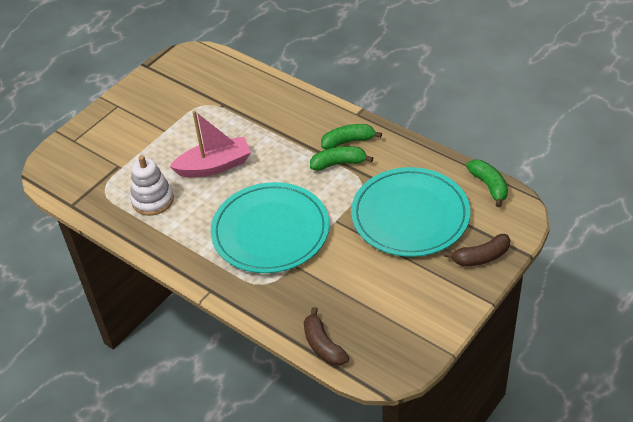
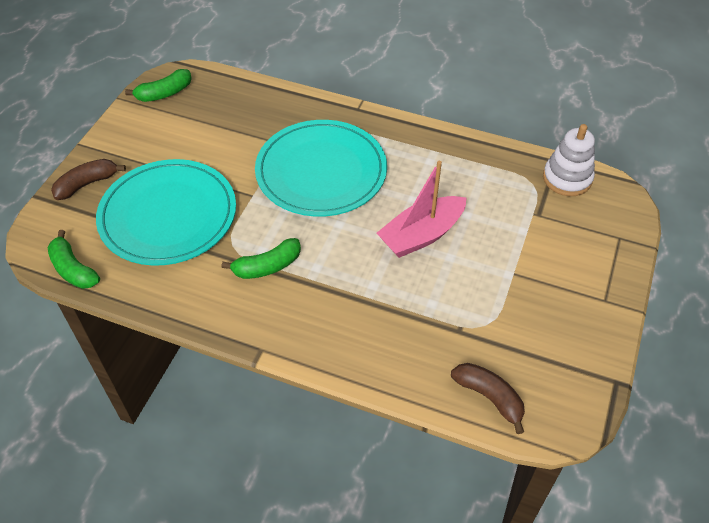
camera: 160 degrees right, 5 degrees up
(152, 200) = (469, 182): white stacking toy -> white stacking toy (567, 178)
(323, 345) = (235, 85): brown banana -> brown banana (489, 397)
(348, 141) = (263, 301): green banana -> green banana (164, 93)

